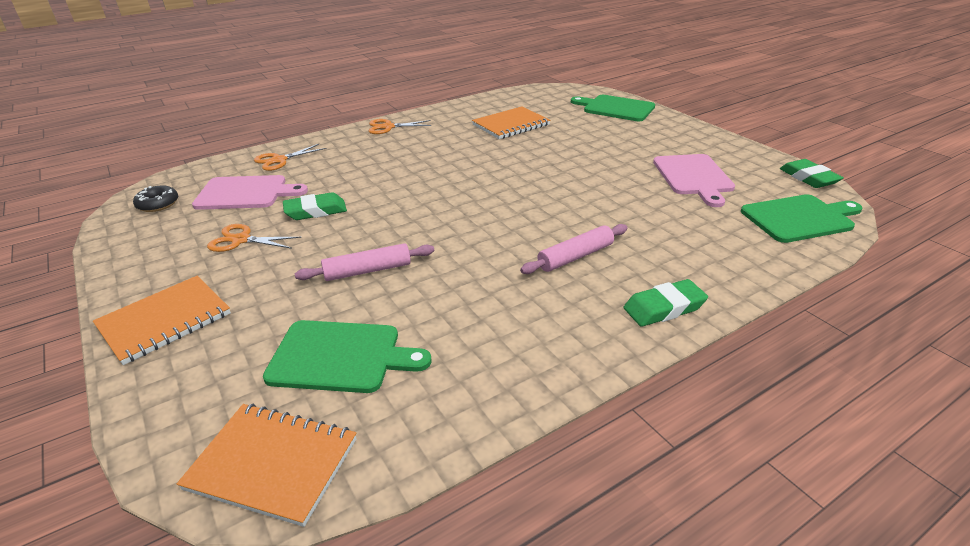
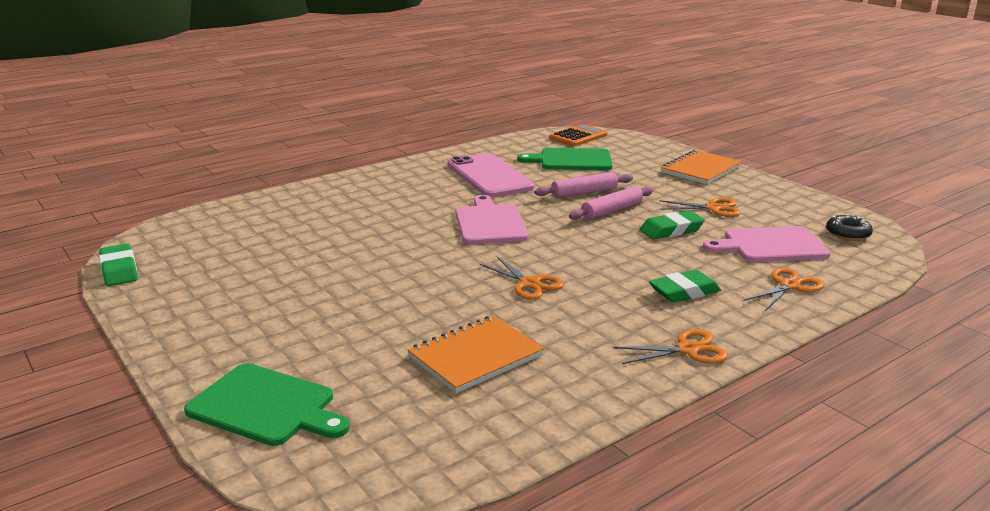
camera: 175 degrees right, 10 degrees down
(273, 463) = (578, 136): orange notebook -> orange calculator
(468, 163) = (529, 284): none -> orange scissors
(483, 312) = (489, 176): none -> pink phone
(575, 256) = (418, 202): pink rolling pin -> pink rolling pin (612, 211)
(664, 308) = (366, 179): green eraser -> green eraser (684, 292)
(693, 177) = (253, 269): pink cutting board -> pink cutting board (490, 223)
(800, 218) = (192, 231): green cutting board -> none

